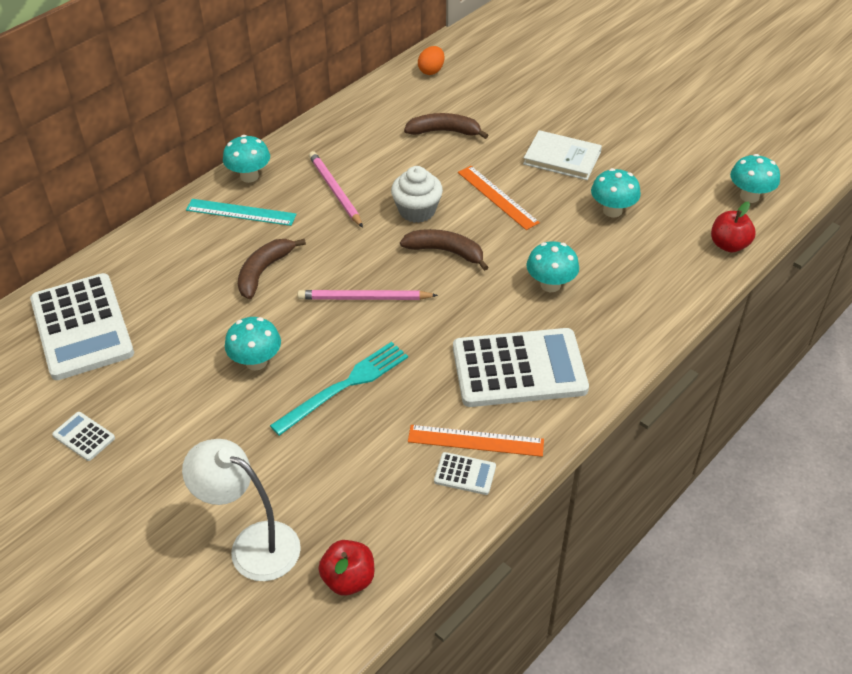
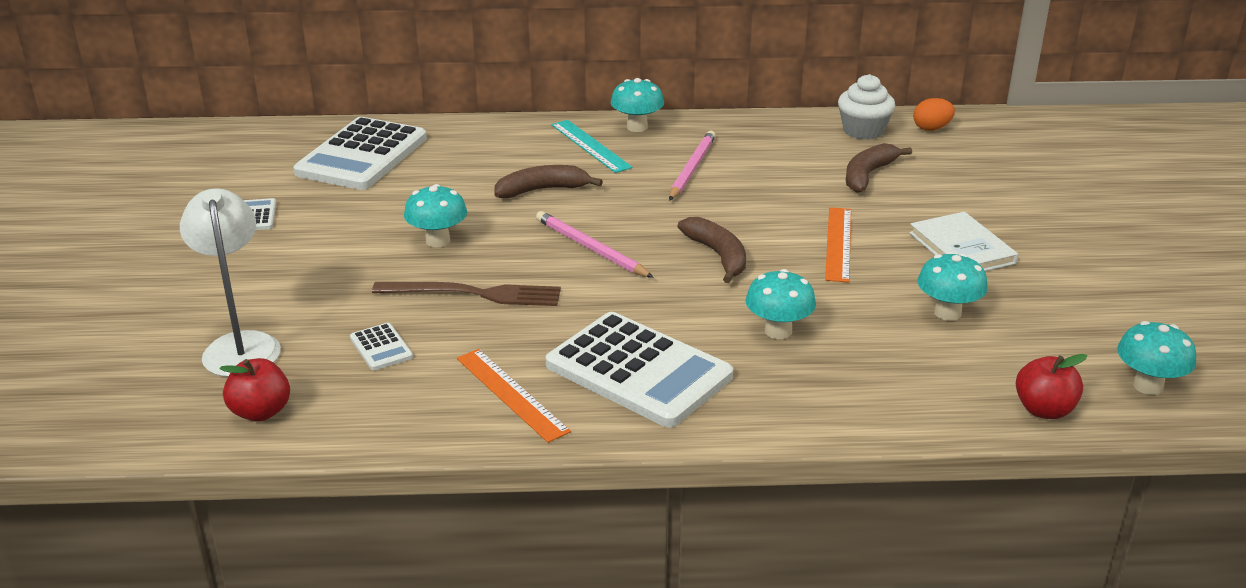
camera: 45 degrees right, 15 degrees down
(344, 386) = (474, 294): turquoise fork -> brown fork
(417, 210) = (742, 215): white cupcake -> white cupcake (863, 131)
(444, 131) = (868, 175): brown banana -> brown banana turned 105 degrees counterclockwise
(465, 474) = (462, 409): white calculator -> white calculator (381, 347)

